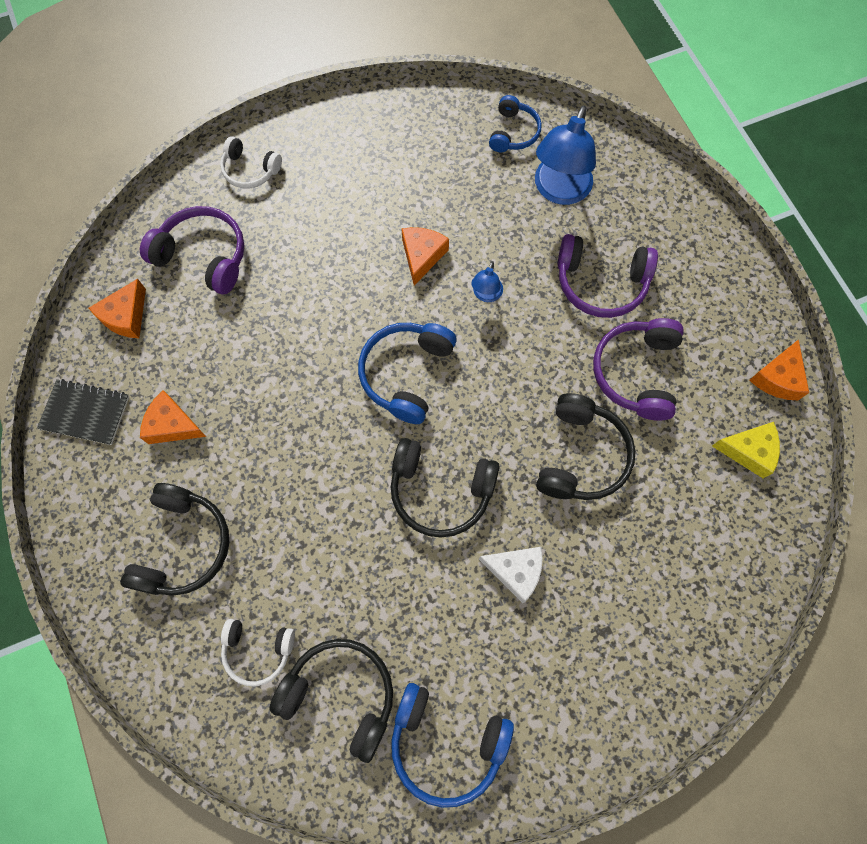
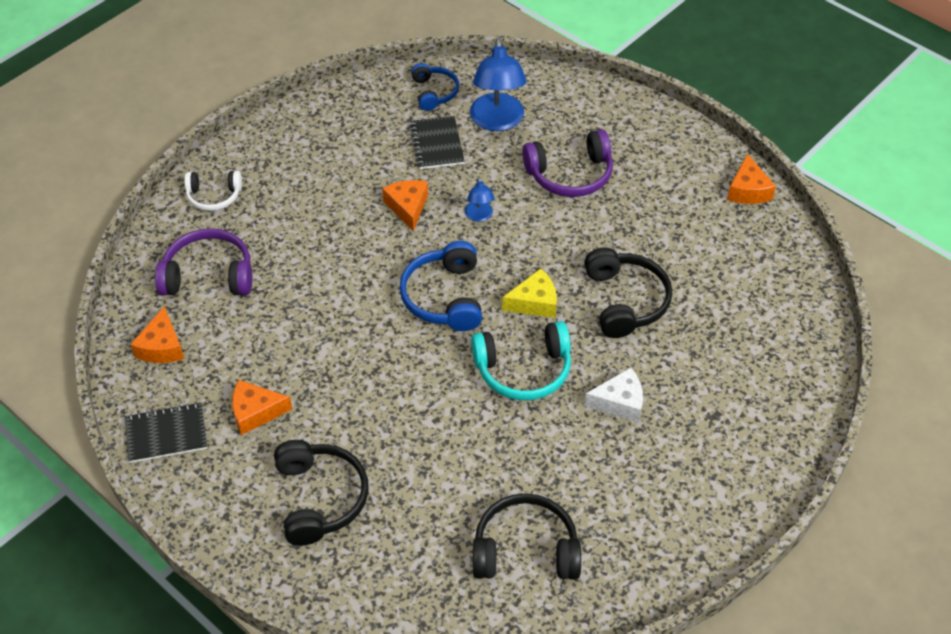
camera: 25 degrees left, 20 degrees down
(258, 650) = (434, 548): white headphones -> none
(440, 490) = (523, 370): black headphones -> turquoise headphones
(446, 742) = (634, 545): blue headphones -> none
(486, 194) = (437, 144): none -> black notebook
(636, 372) = (635, 227): purple headphones -> none
(748, 451) = (754, 248): yellow cheese -> yellow cheese (534, 302)

